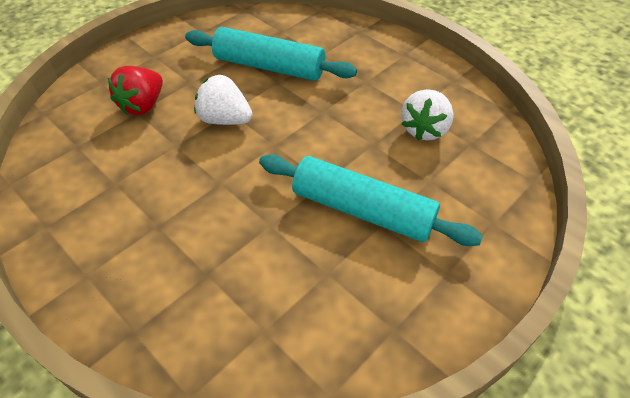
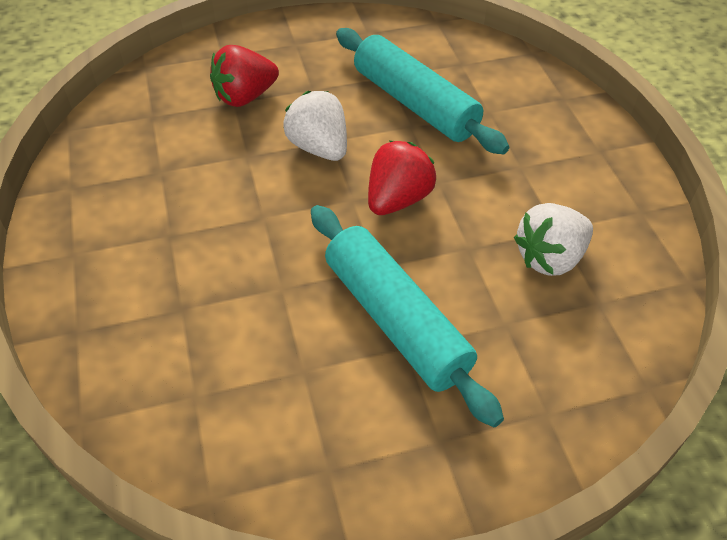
camera: 30 degrees right, 0 degrees up
(305, 132) = (398, 199): none -> red strawberry

